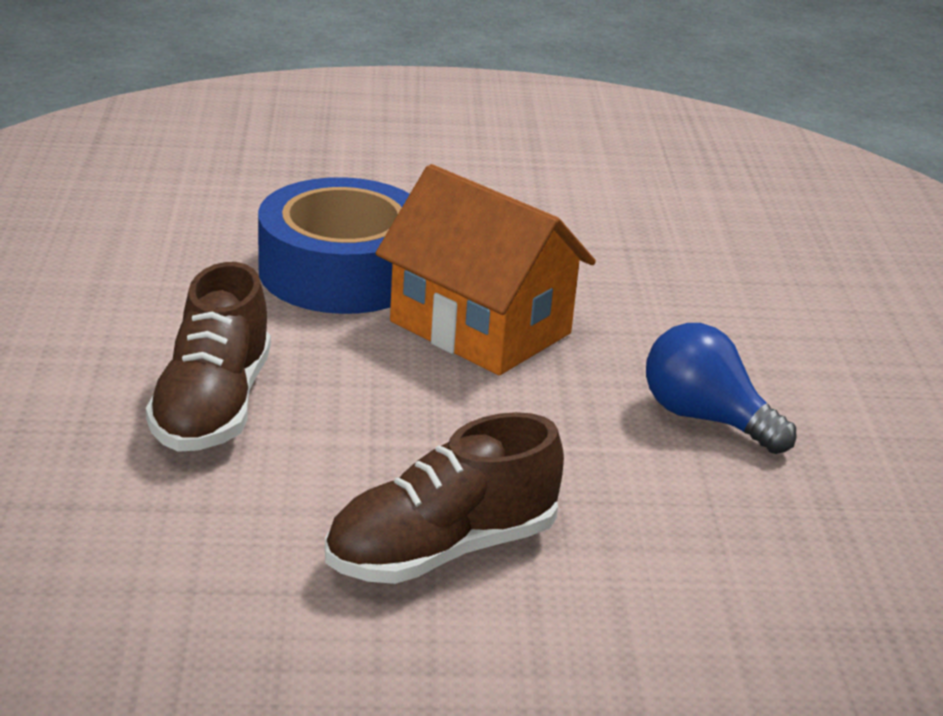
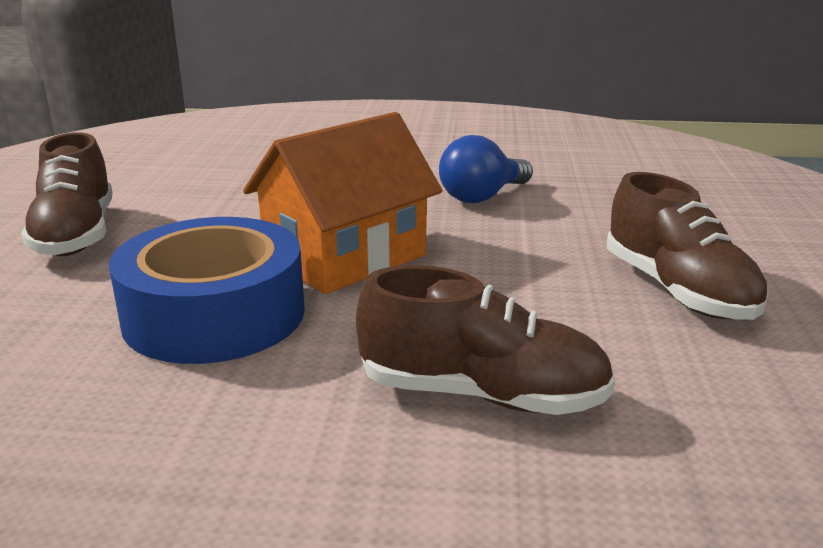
camera: 80 degrees left, 5 degrees down
(494, 185) = (76, 235): none -> brown shoe

